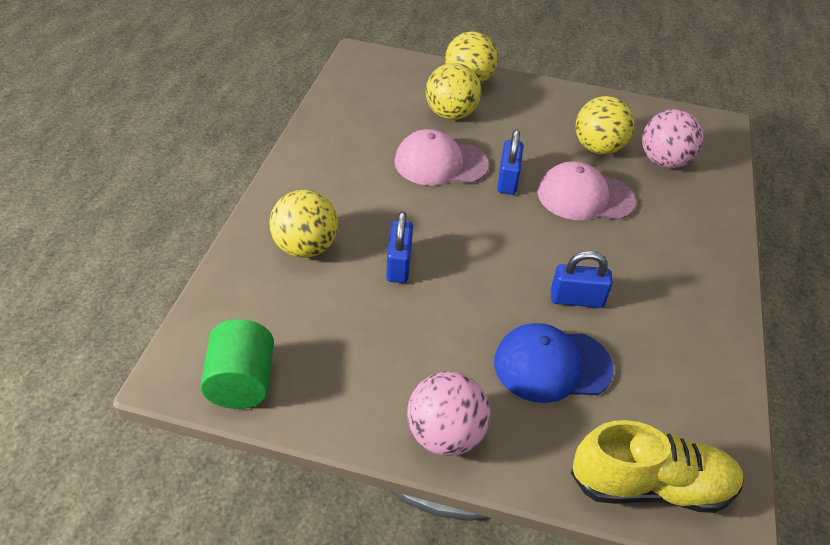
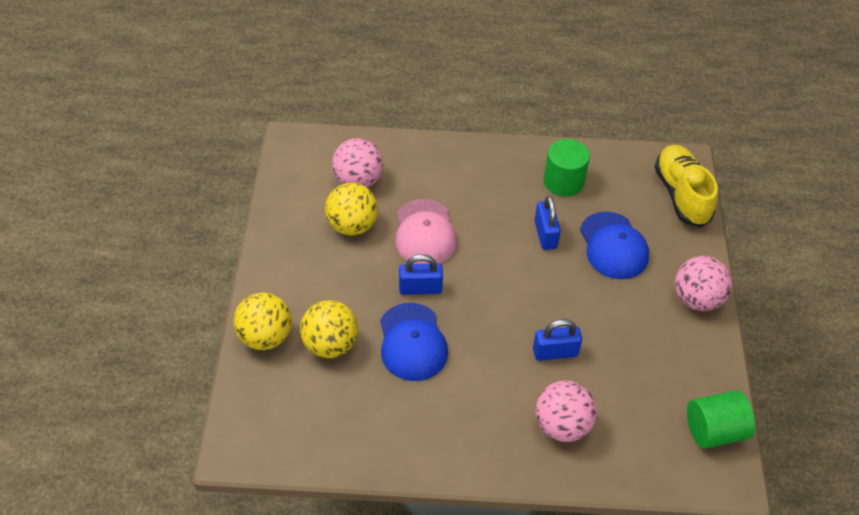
camera: 100 degrees left, 5 degrees up
(305, 247) = (562, 425): yellow ball -> pink ball
(440, 163) = (412, 342): pink cap -> blue cap
(672, 342) = (563, 181): none -> green cylinder

